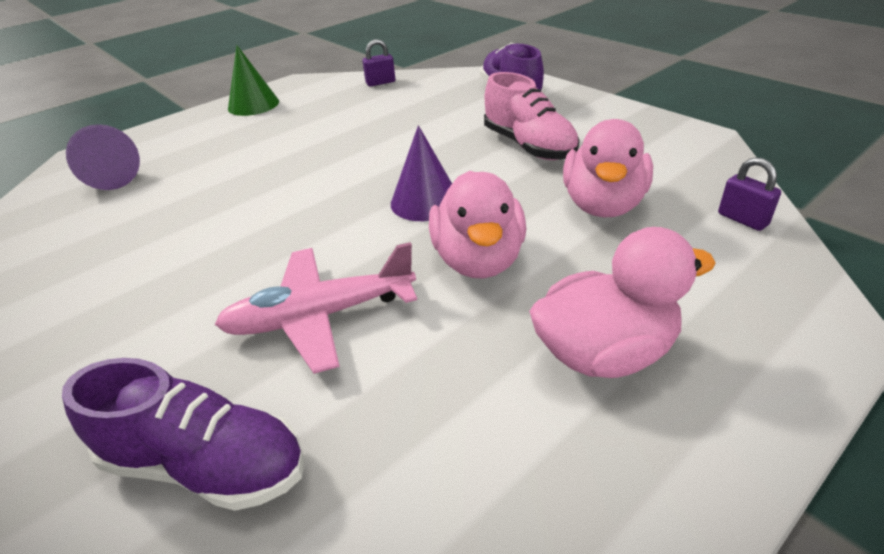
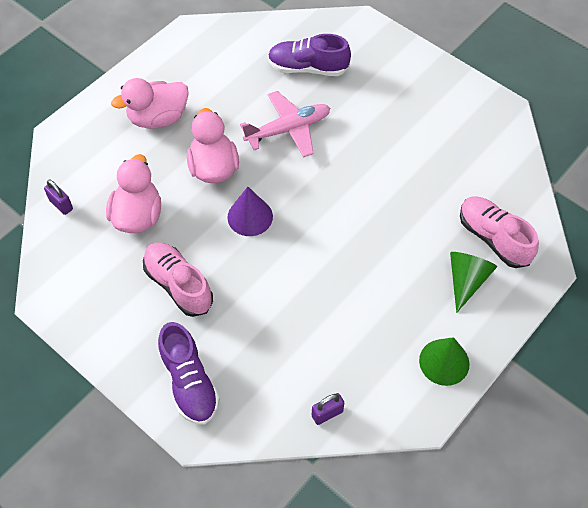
camera: 170 degrees right, 20 degrees up
(110, 178) = (493, 238): purple cone -> pink shoe
(180, 148) = (466, 280): none -> green cone

